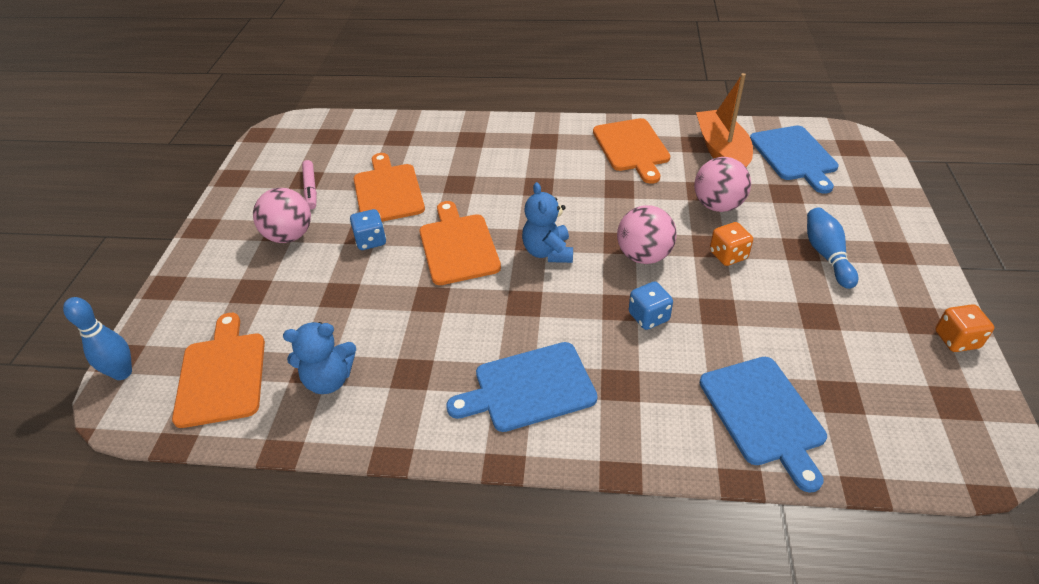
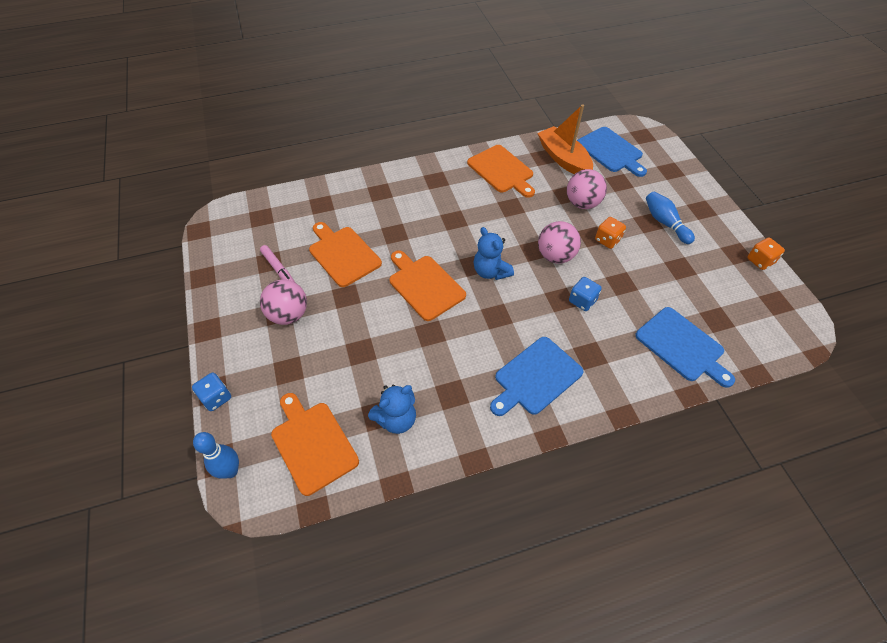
camera: 25 degrees left, 10 degrees up
(370, 241) = (356, 300): blue dice -> blue dice (216, 398)

